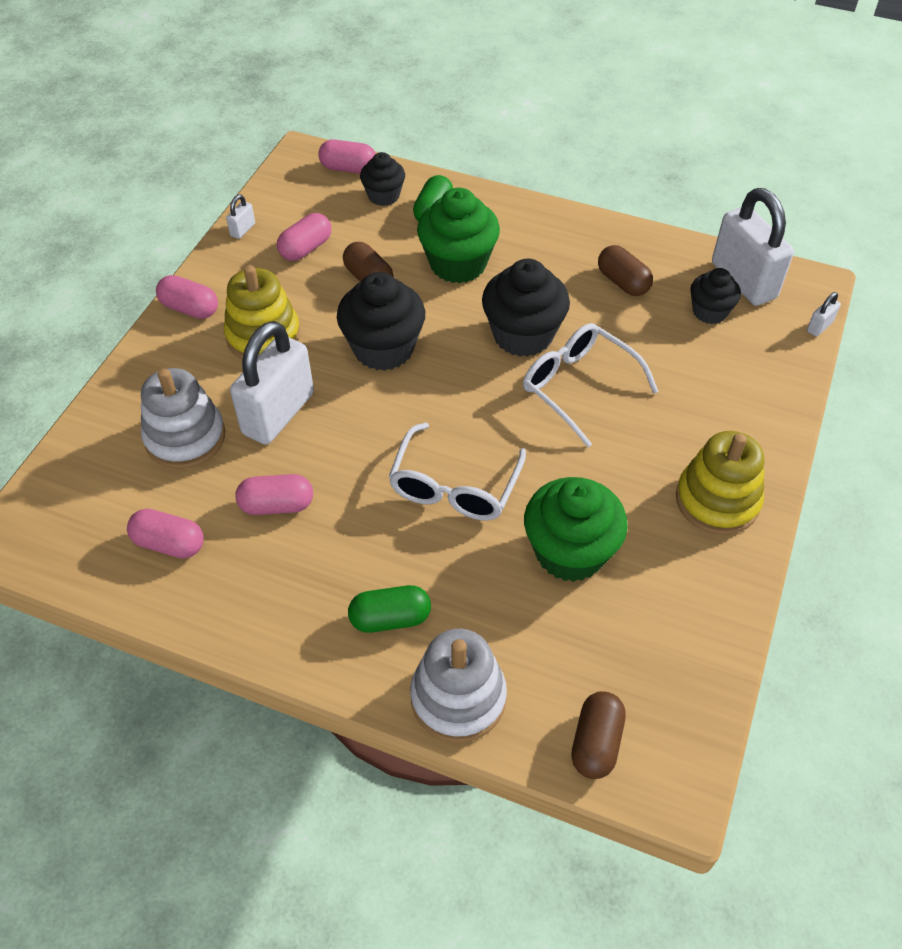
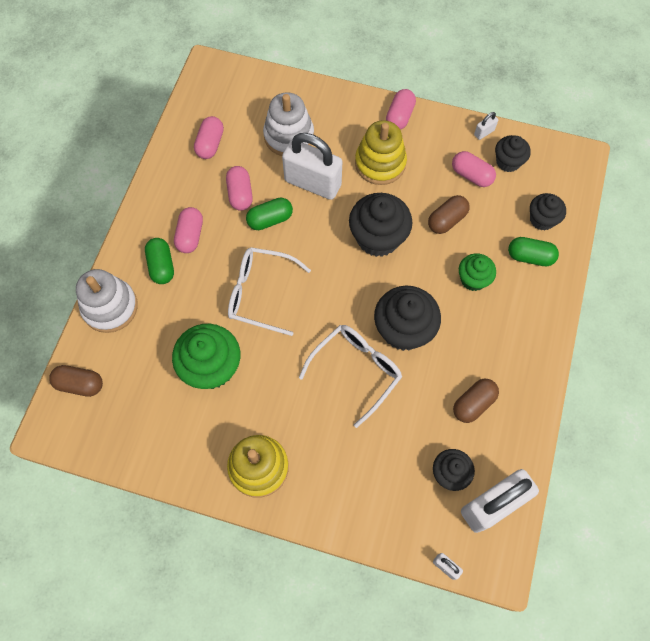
camera: 85 degrees right, 15 degrees up
(243, 229) = (484, 132): white padlock -> white padlock turned 60 degrees counterclockwise
(294, 214) = (508, 162): none -> black cupcake
(331, 469) = (270, 219): none -> green capsule
(348, 168) = (569, 191): pink capsule -> pink capsule (190, 235)
(458, 264) = (473, 279): green cupcake -> green cupcake, size x0.59

